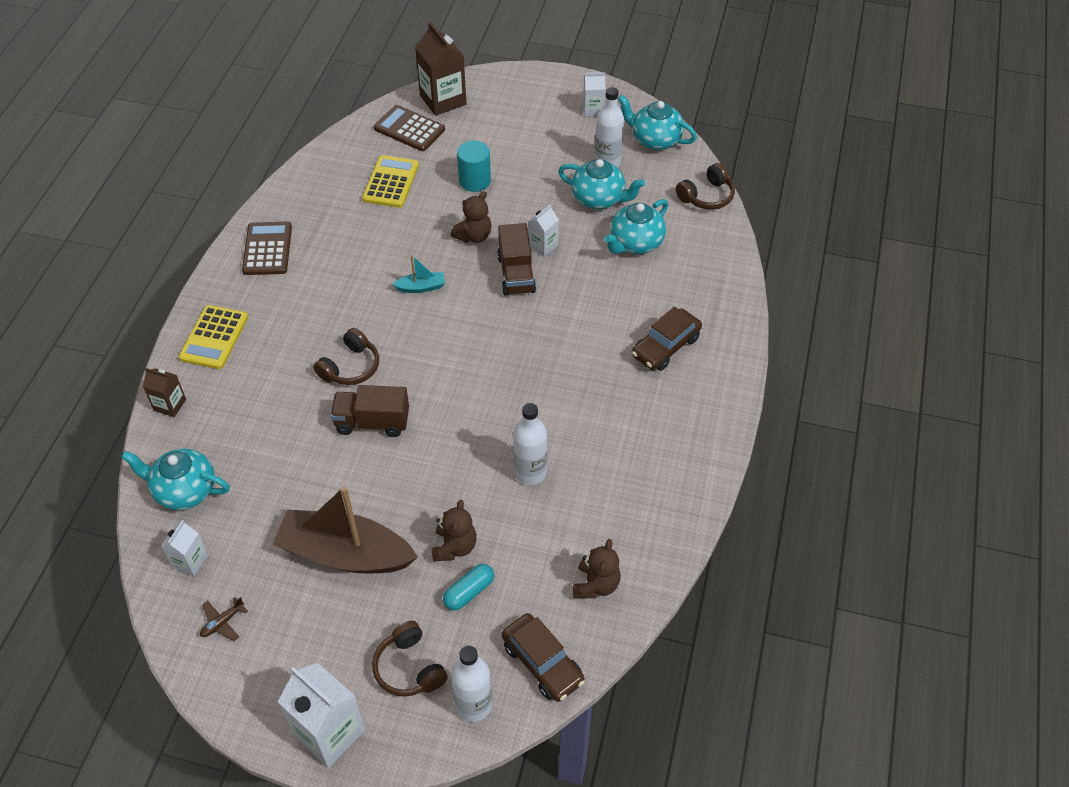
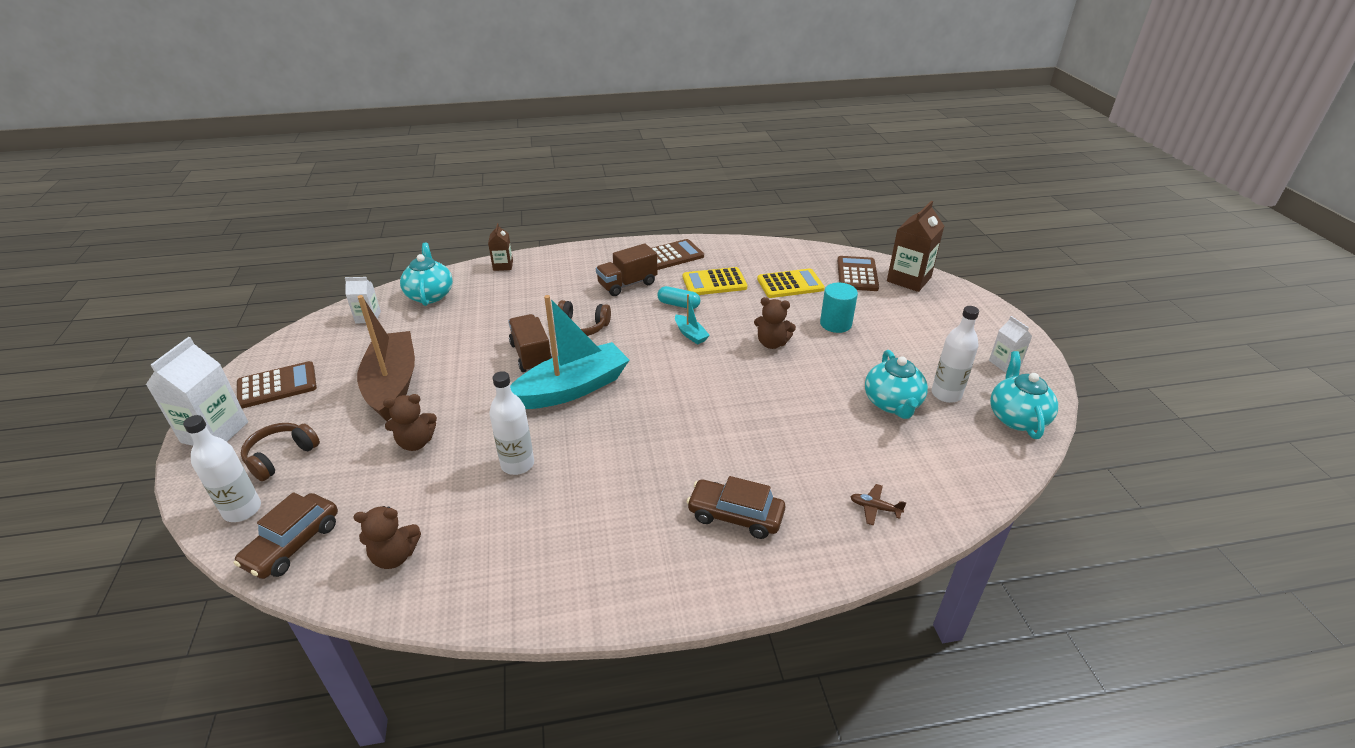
camera: 65 degrees right, 15 degrees down
(214, 337) = (573, 262): yellow calculator -> yellow calculator (714, 282)
(222, 622) = (315, 348): brown plane -> brown plane (874, 508)
(276, 667) = (277, 385): none -> brown calculator
(447, 404) = (572, 388): none -> turquoise boat
(469, 592) = (368, 467): turquoise capsule -> turquoise capsule (678, 304)
(516, 274) = (748, 381): brown truck -> brown truck (627, 284)
(543, 246) = (797, 386): white carton -> none
(635, 243) = (858, 447): turquoise teapot -> none
(706, 196) = (981, 483): brown headphones -> none

